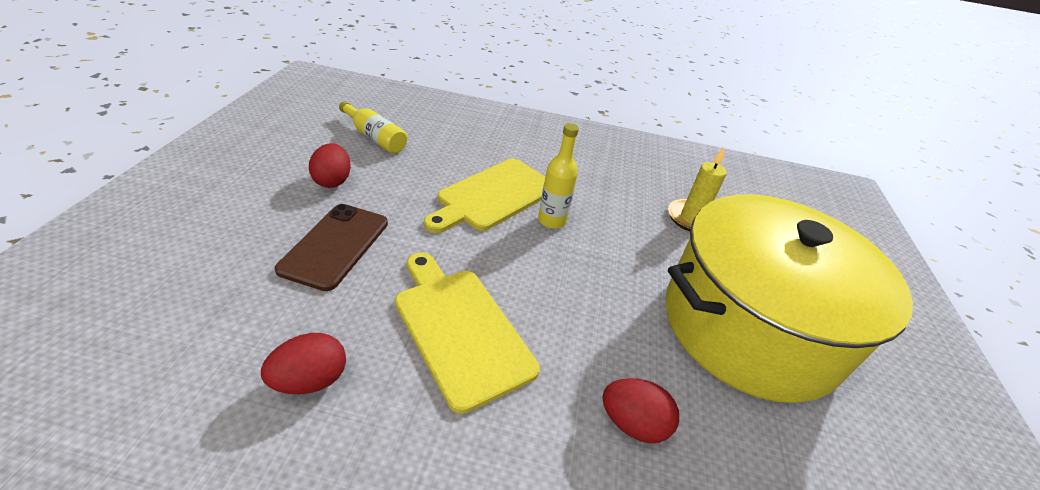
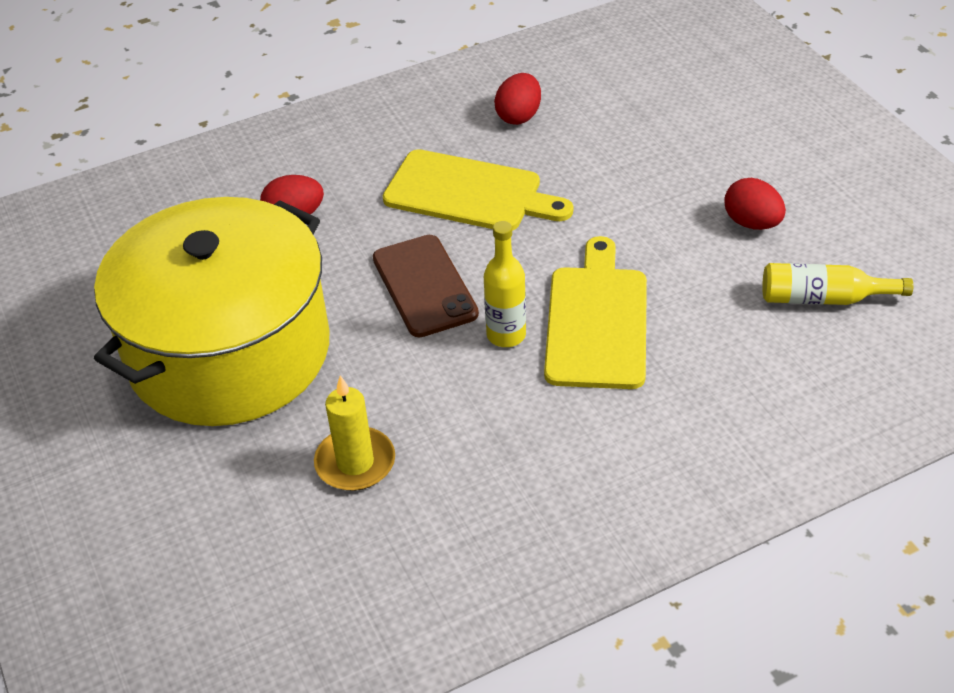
camera: 150 degrees right, 5 degrees up
(335, 245) = (642, 180): brown phone -> brown phone (424, 286)

